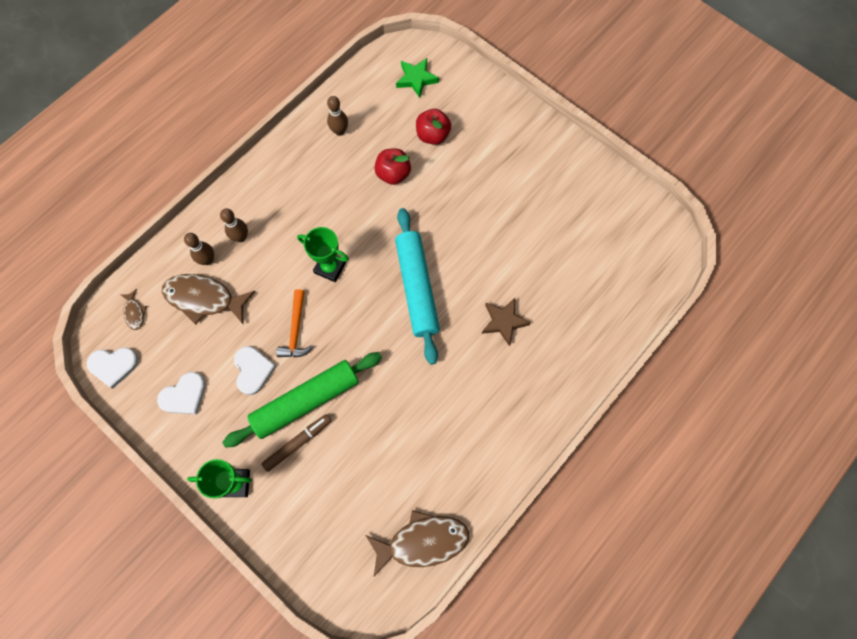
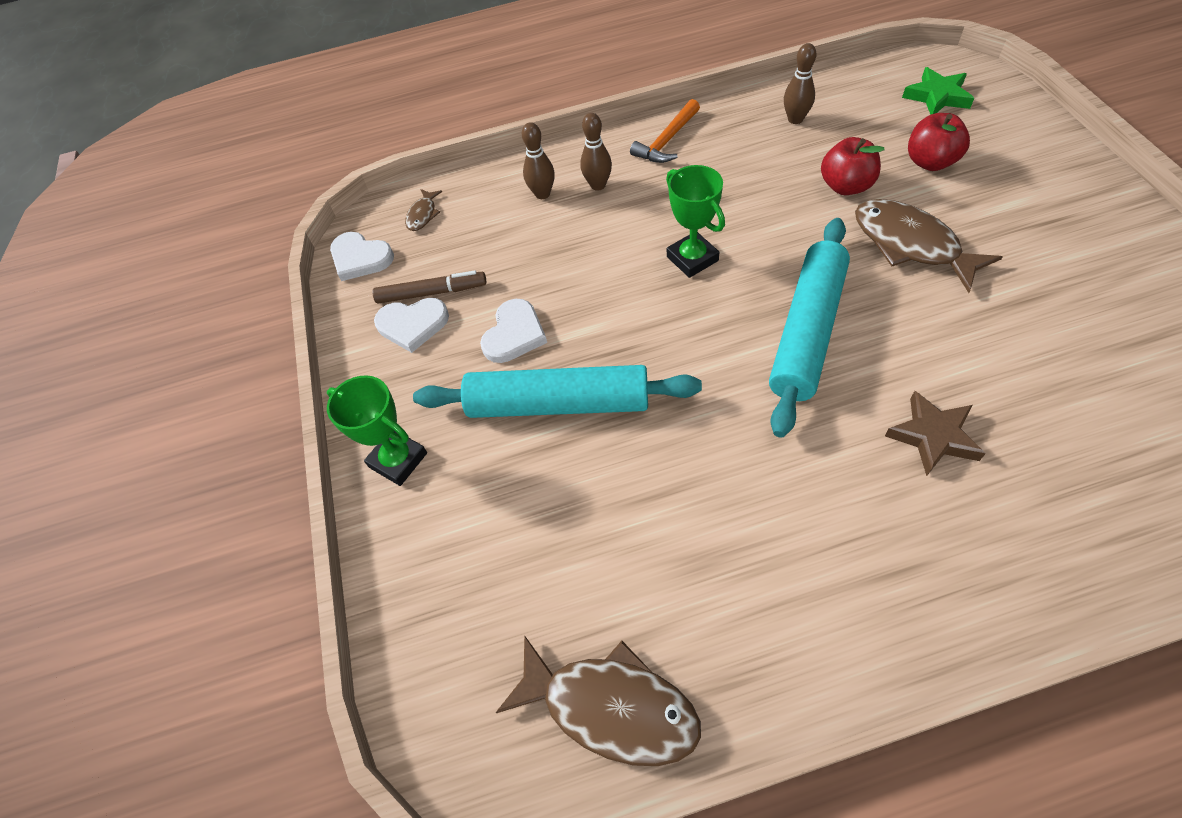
camera: 40 degrees right, 15 degrees down
(204, 299) = (510, 231): brown fish -> brown fish (910, 245)
(296, 330) = (600, 312): orange hammer -> orange hammer (667, 141)
(298, 443) = (512, 452): brown marker -> brown marker (432, 293)
(306, 401) = (558, 403): green rolling pin -> turquoise rolling pin

